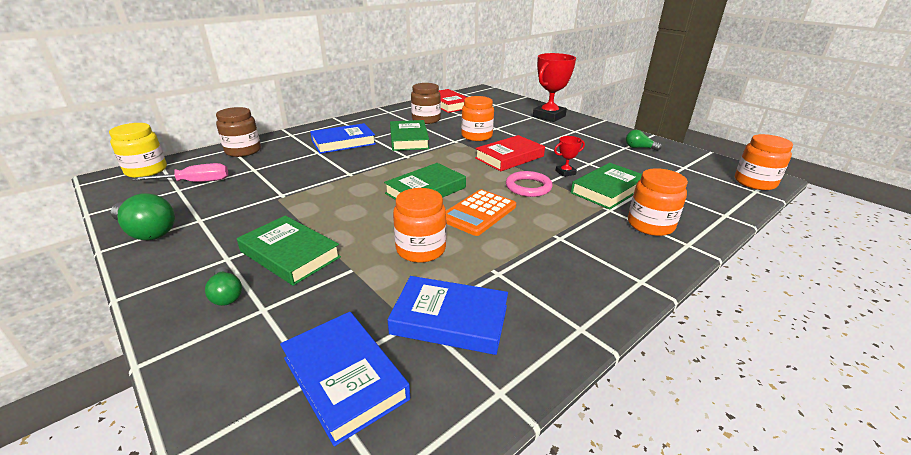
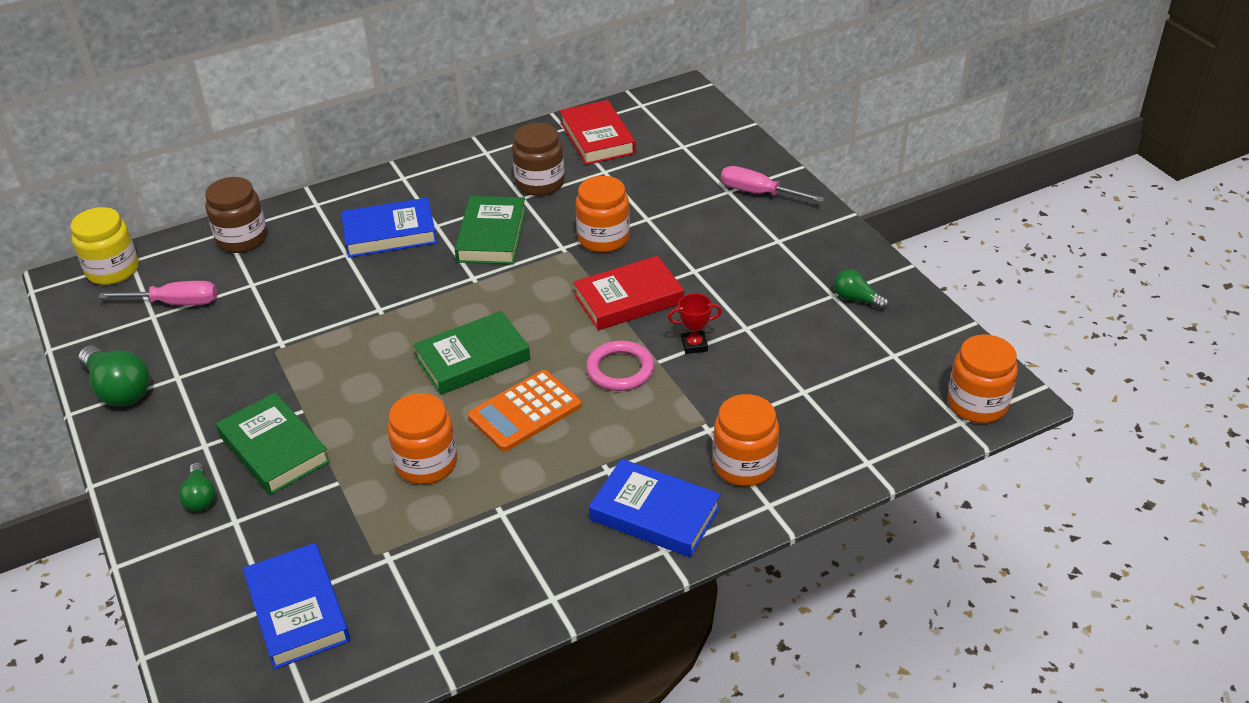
camera: 15 degrees right, 10 degrees up
(450, 319) = (420, 565): blue book -> blue book (655, 513)
(549, 116) = (758, 193): red trophy -> pink screwdriver
(608, 190) = (734, 391): green book -> none

